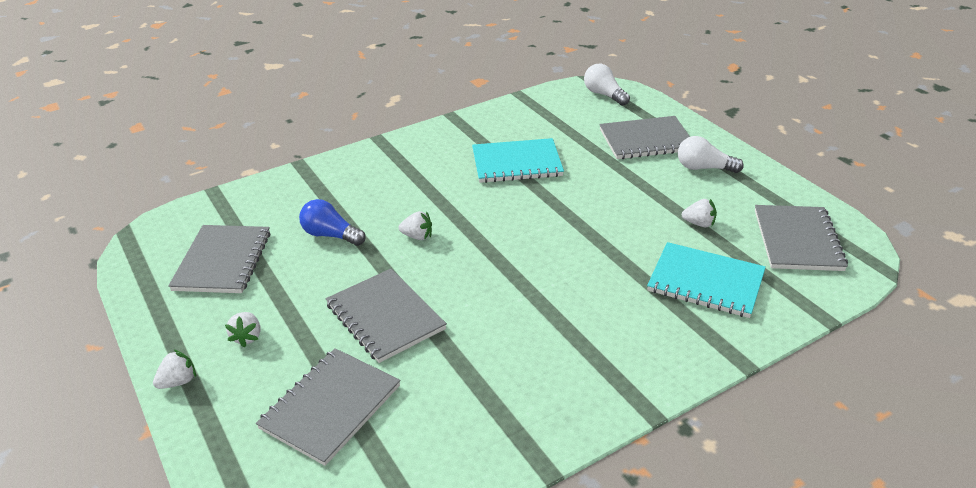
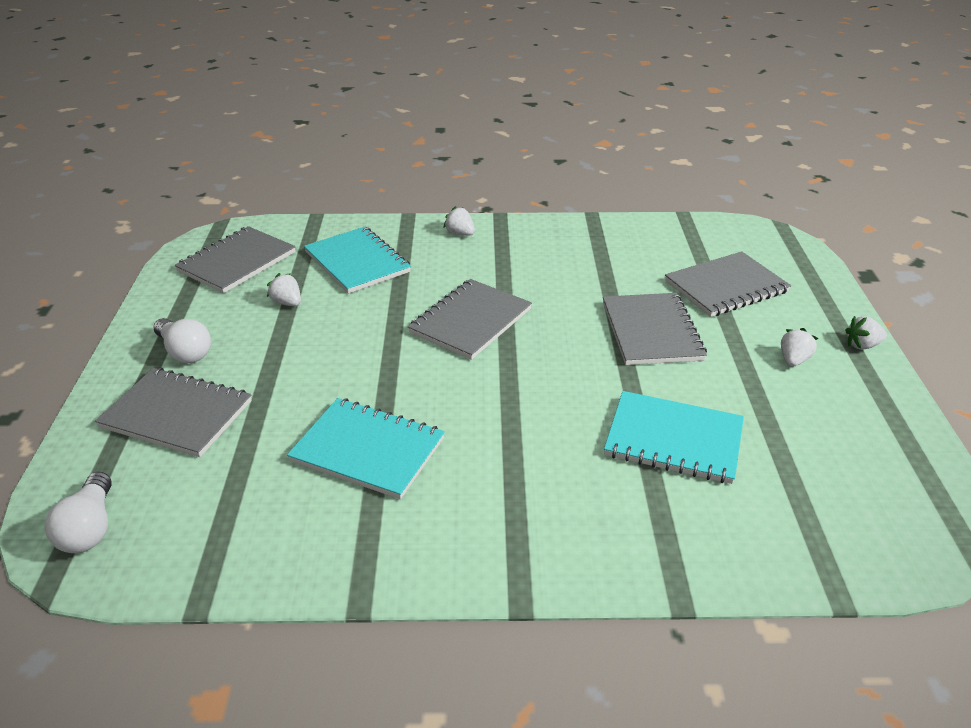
camera: 150 degrees left, 0 degrees up
(222, 261) = (821, 456): grey notebook -> grey notebook (470, 321)
(330, 235) = (673, 439): blue light bulb -> turquoise notebook
(417, 236) = (571, 397): white strawberry -> white strawberry (460, 233)

